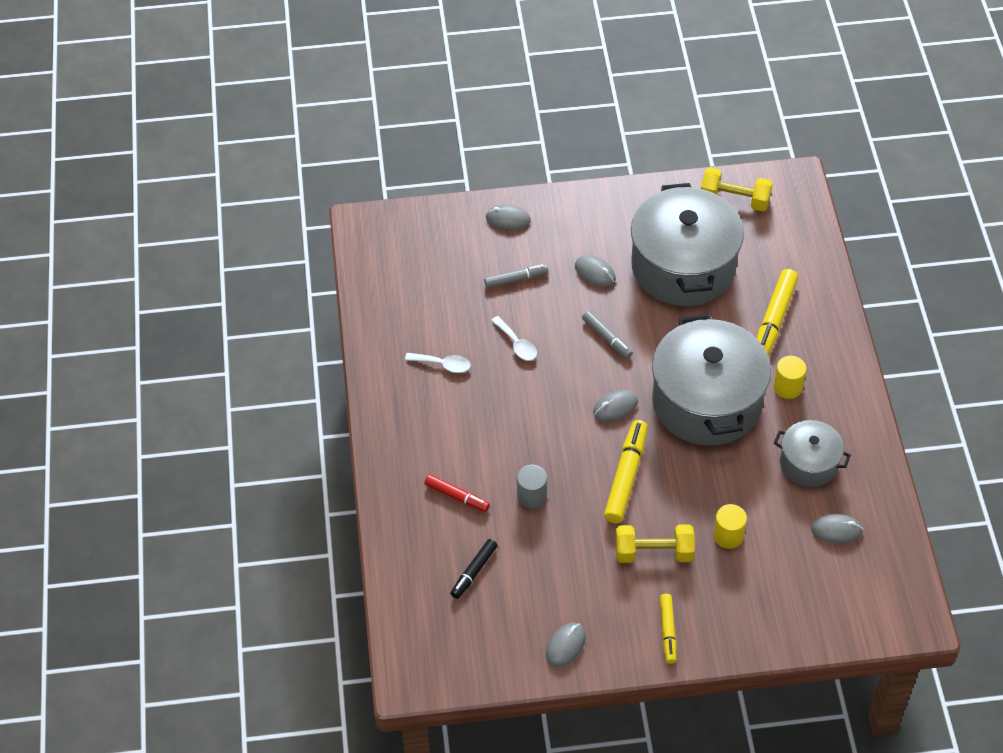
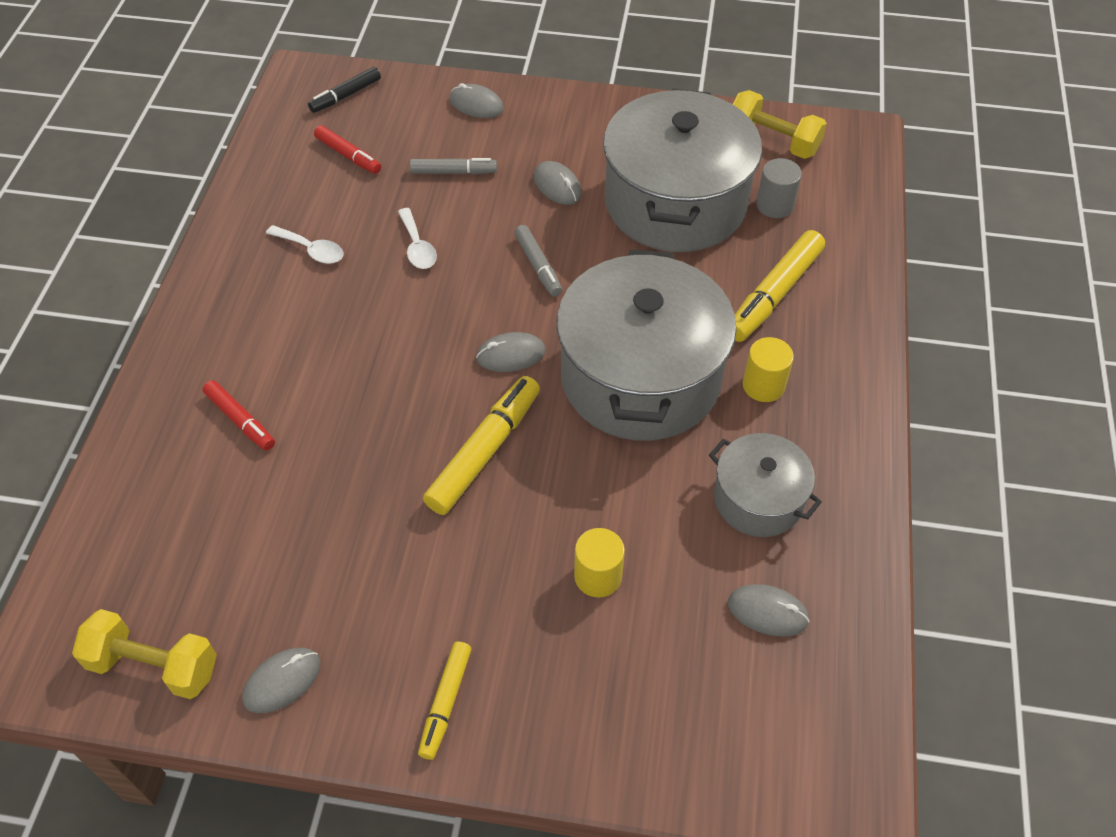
camera: 15 degrees right, 0 degrees up
(433, 284) = (348, 155): none -> red marker
(474, 572) = (208, 531): black marker -> black marker (345, 96)
(532, 496) = (341, 445): grey cylinder -> grey cylinder (774, 205)
(654, 552) = (477, 572): yellow dumbbell -> yellow dumbbell (154, 666)

